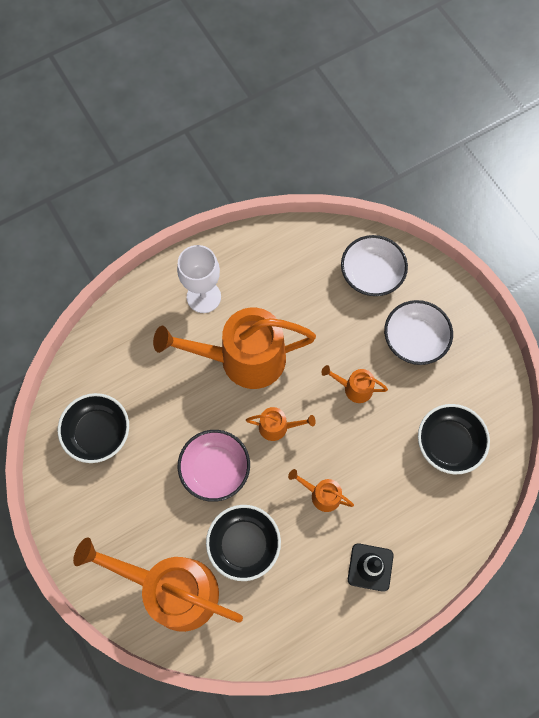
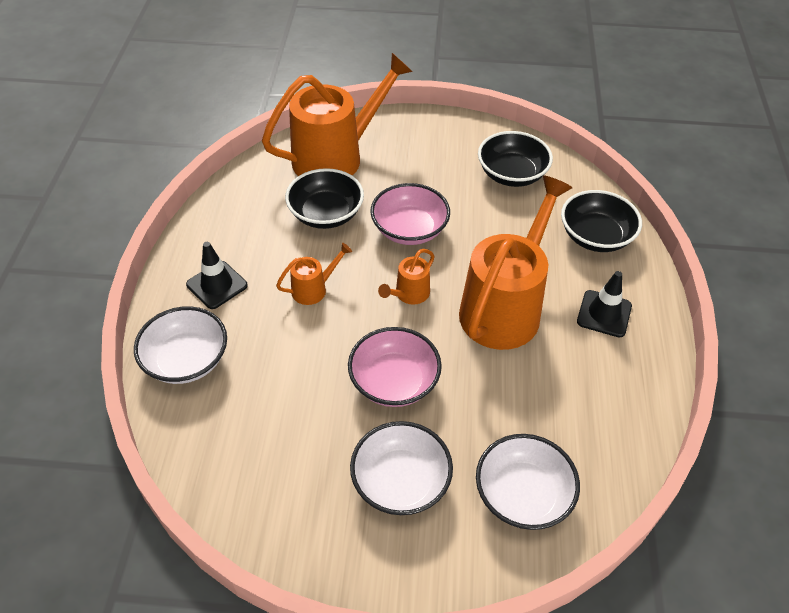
camera: 125 degrees right, 20 degrees down
(203, 297) = (604, 314): white goblet -> black traffic cone
(354, 388) = (394, 382): orange watering can -> pink bowl
(441, 530) = (186, 360): none -> white bowl
(448, 443) = (257, 428): black bowl -> black bowl (595, 236)

